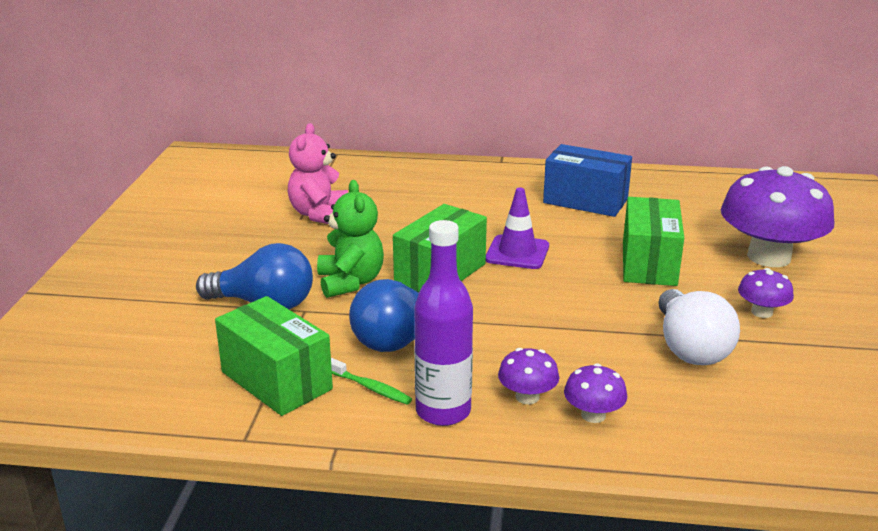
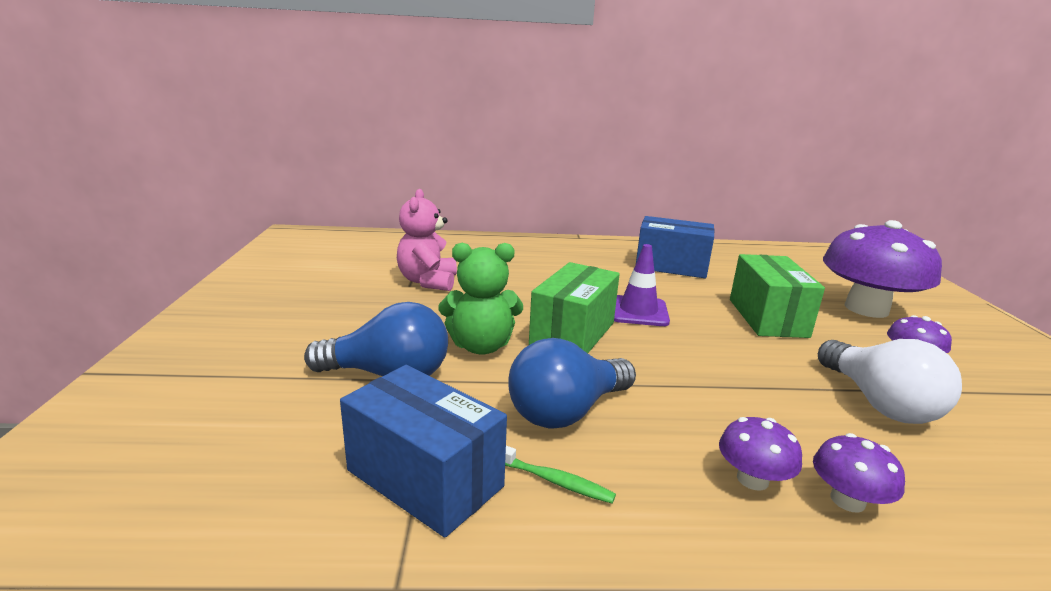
camera: 10 degrees left, 5 degrees down
(276, 380) = (425, 478): green box -> blue box
(350, 282) = (481, 346): green teddy bear -> green teddy bear turned 105 degrees clockwise
(443, 411) = (662, 510): purple bottle -> none

